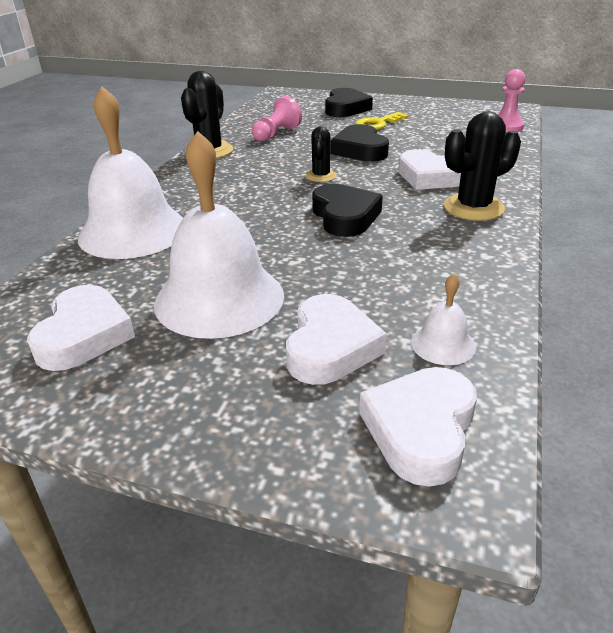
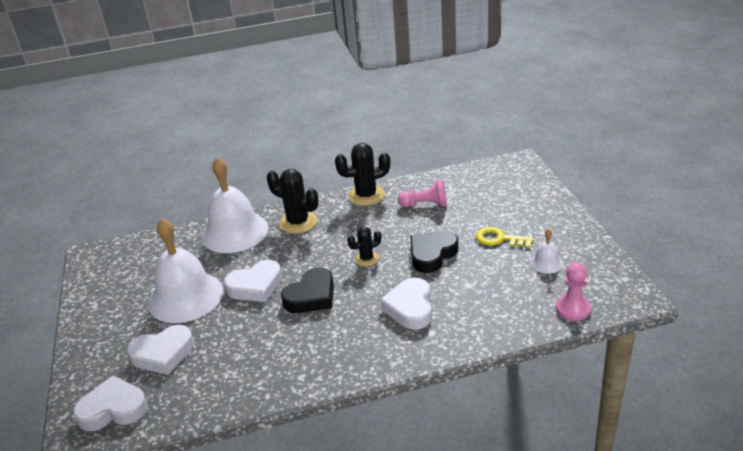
camera: 60 degrees right, 0 degrees up
(84, 335) = (133, 275): white heart -> white heart (255, 286)
(345, 108) = (519, 208): black heart -> none
(443, 344) = (186, 392): white bell -> white bell (546, 263)
(473, 208) = (371, 347): black cactus -> black cactus (298, 222)

